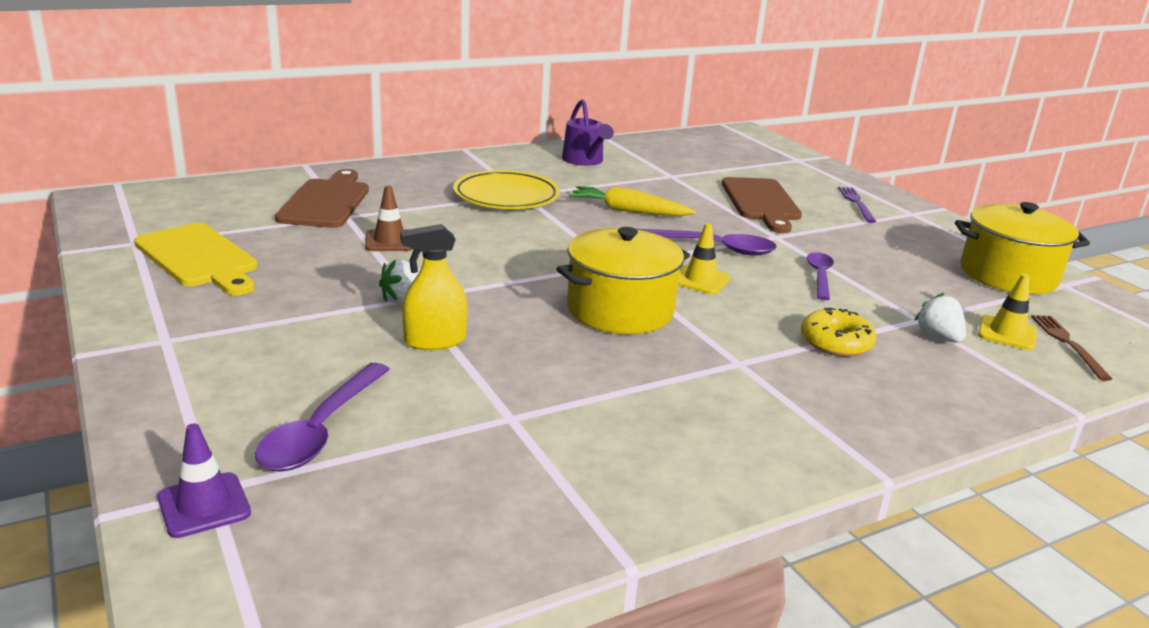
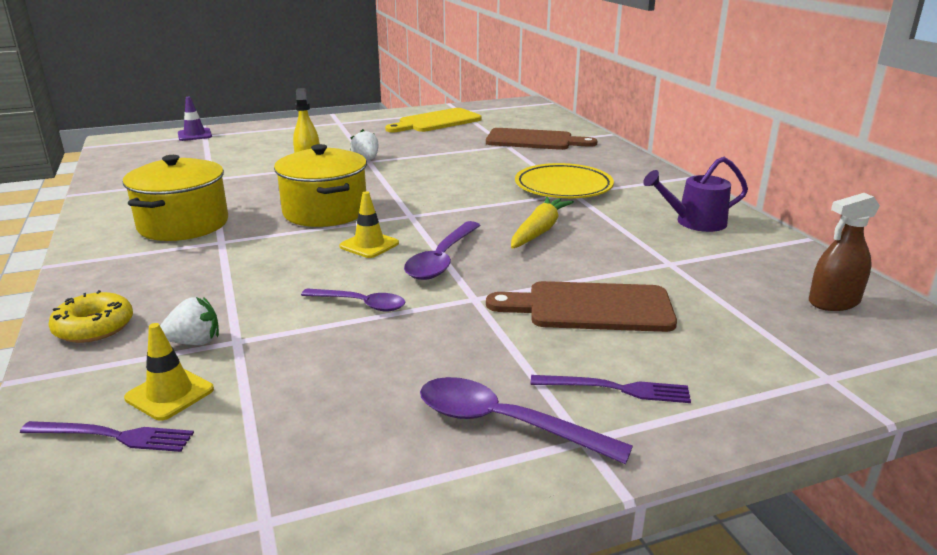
camera: 100 degrees right, 0 degrees up
(321, 430) = (233, 147): purple spoon -> purple spoon (505, 423)
(389, 241) = (461, 155): brown traffic cone -> none
(705, 145) = (834, 302): none -> brown spray bottle
(836, 342) = (223, 284): yellow donut -> yellow donut (94, 327)
(1008, 275) = (319, 463): yellow pot -> yellow pot (183, 224)
(1068, 344) = (113, 436): brown fork -> purple fork

